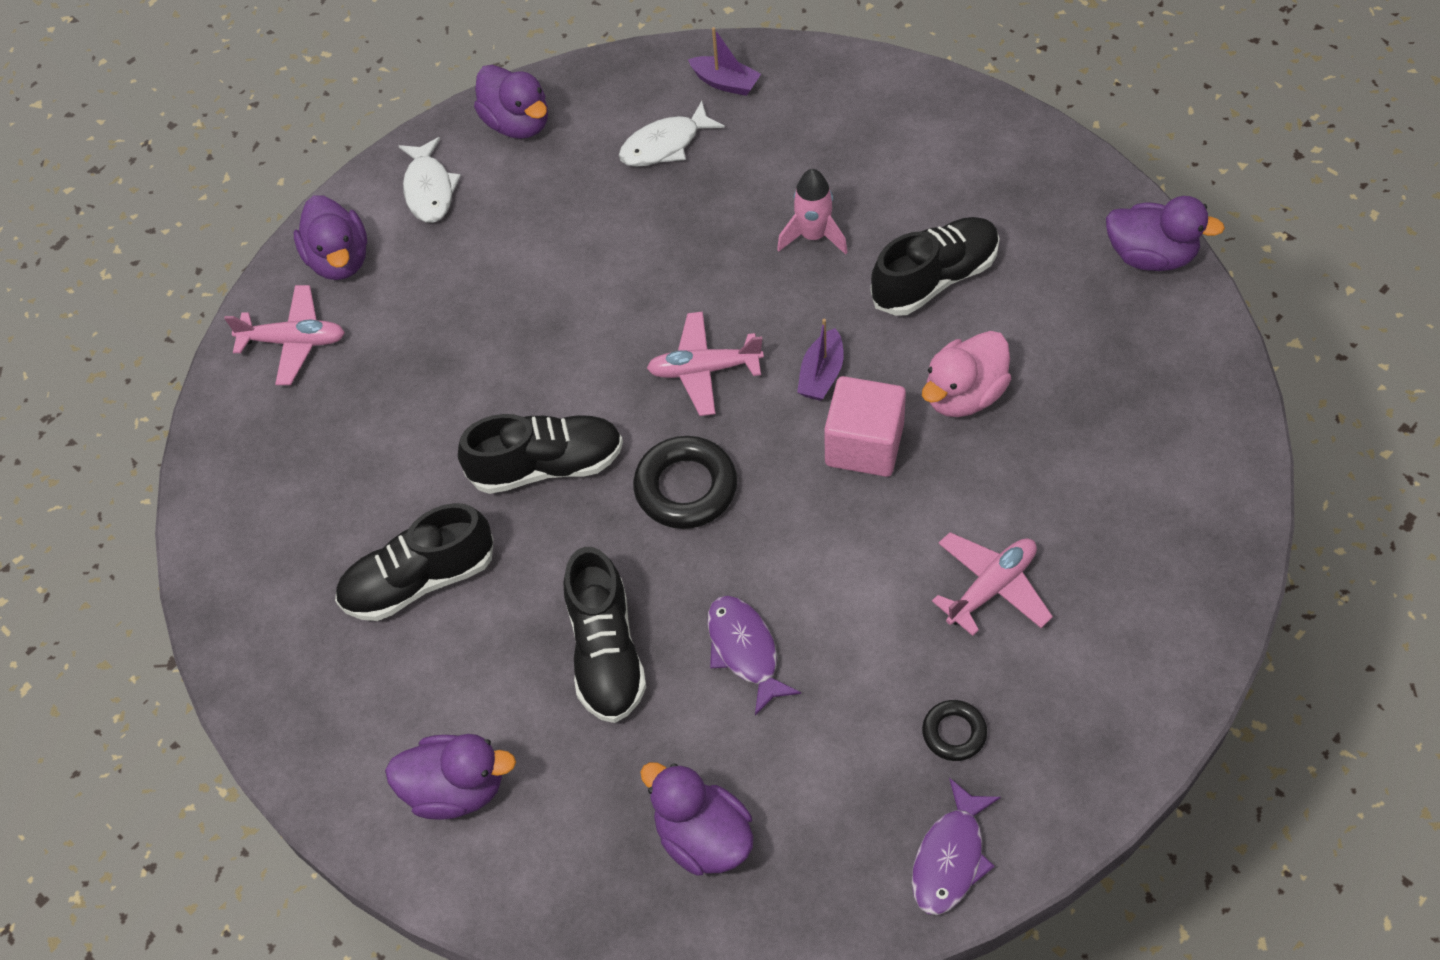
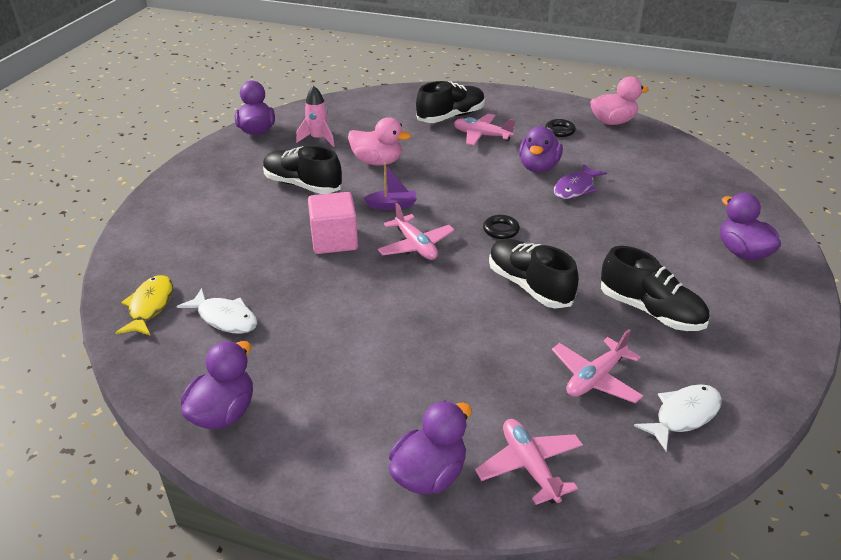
camera: 120 degrees left, 20 degrees down
(357, 456) = (595, 378): none -> pink plane
(429, 189) = (321, 444): white fish -> white fish (683, 415)
(606, 652) = (620, 228): black shoe -> black shoe (451, 117)
(686, 488) = (501, 230): black ring -> black ring, size x0.57
(703, 837) = (674, 176): purple duck -> purple duck (538, 167)
(725, 83) = (150, 306): purple boat -> yellow fish
(813, 236) = (288, 232): pink rocket -> pink rocket (318, 139)
(864, 445) = (429, 182): pink cube -> pink cube (334, 240)
(950, 858) = (613, 122): purple fish -> pink duck

